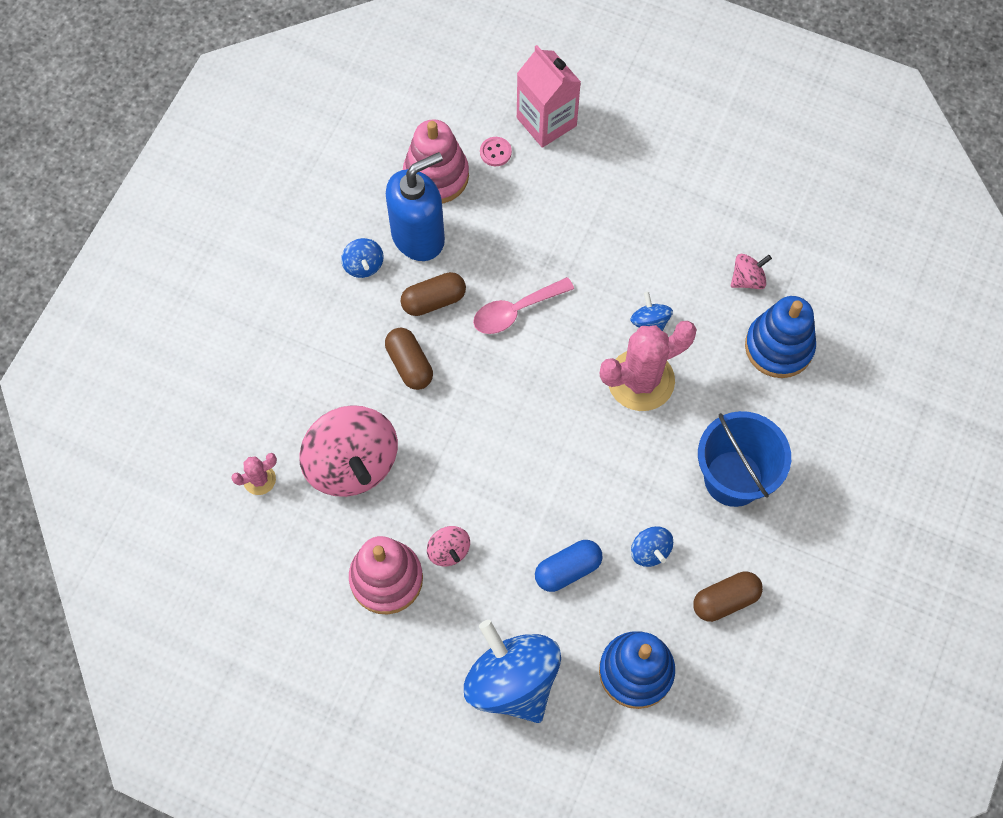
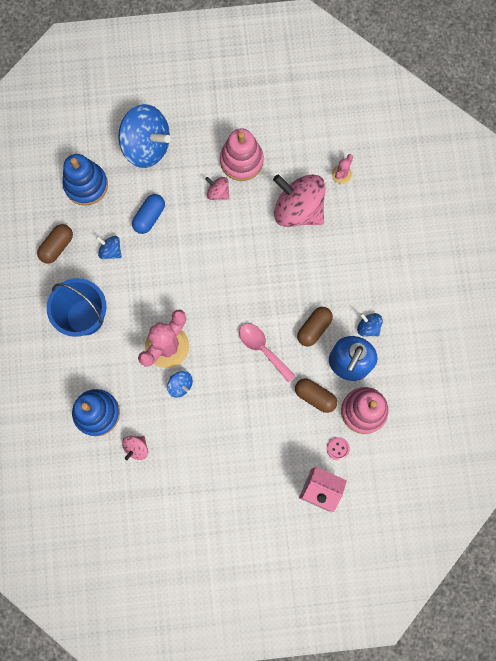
camera: 150 degrees right, 10 degrees up
(409, 364) = (303, 282): brown capsule -> brown capsule (315, 396)
(516, 311) = (263, 349): pink spoon -> pink spoon turned 75 degrees counterclockwise

